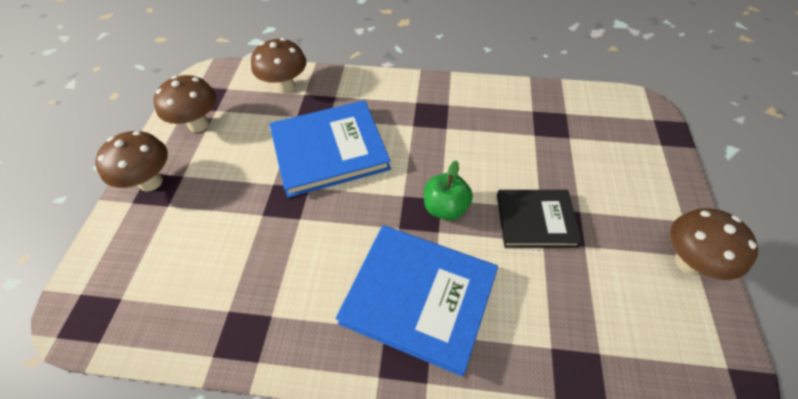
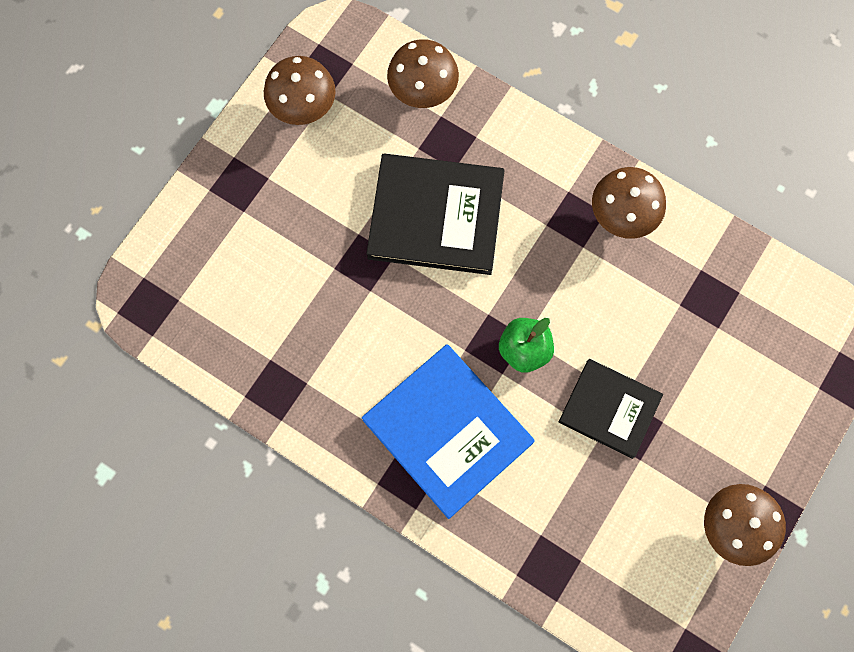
camera: 25 degrees right, 20 degrees up
(151, 182) = (233, 171): brown mushroom -> brown mushroom (621, 217)
(329, 150) = (436, 216): blue book -> black book

